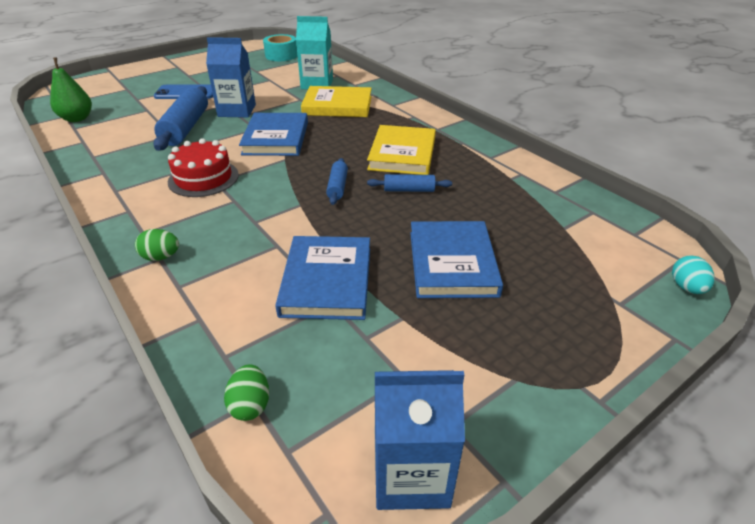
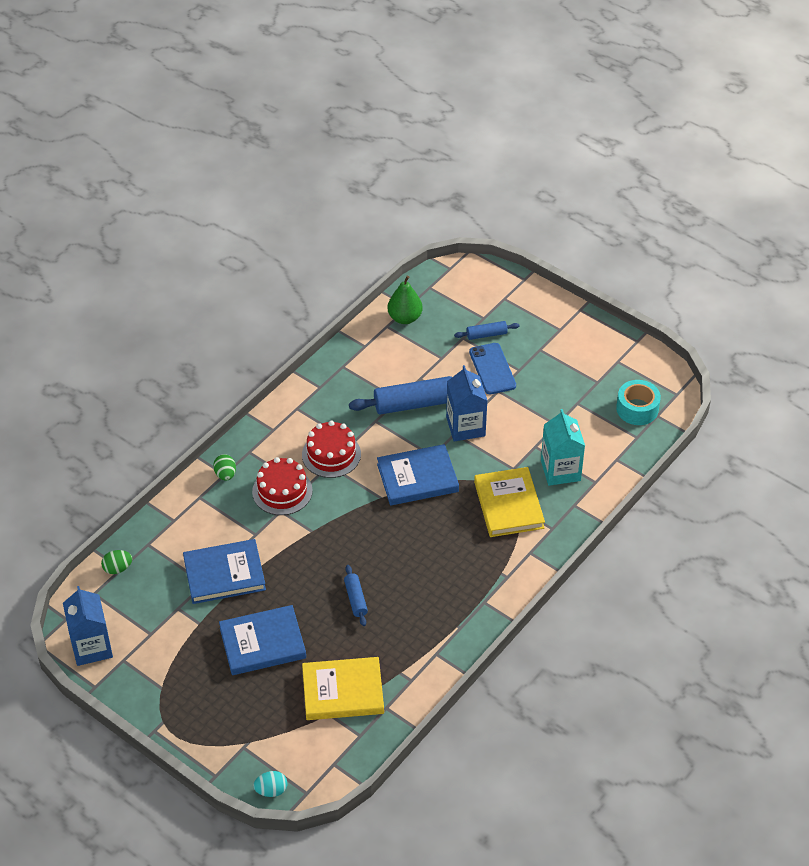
camera: 75 degrees right, 10 degrees up
(226, 216) = (282, 491): none -> red cake
(337, 187) = (345, 548): blue rolling pin -> blue rolling pin (486, 334)
(402, 154) = (419, 582): yellow book -> yellow book (343, 691)

